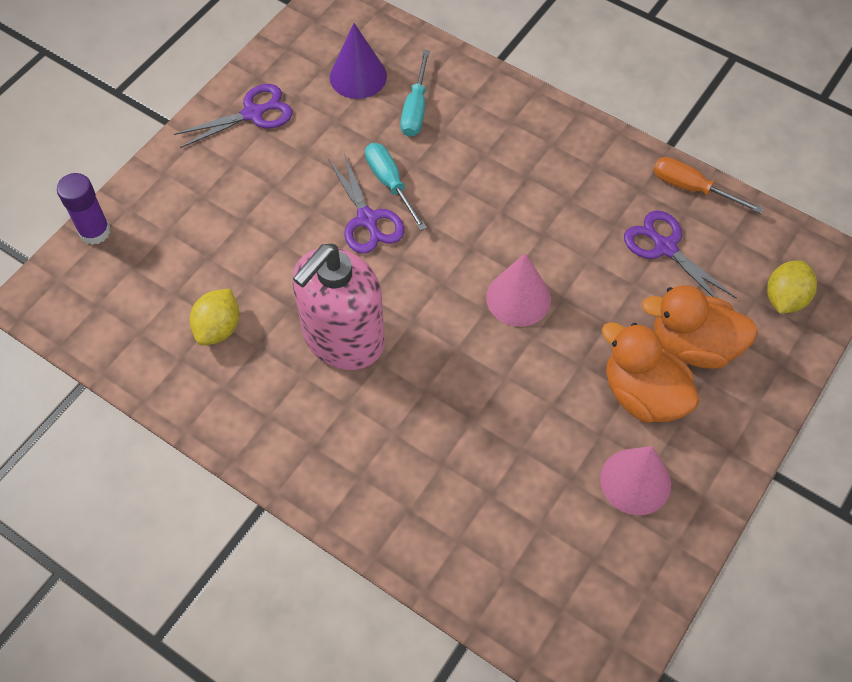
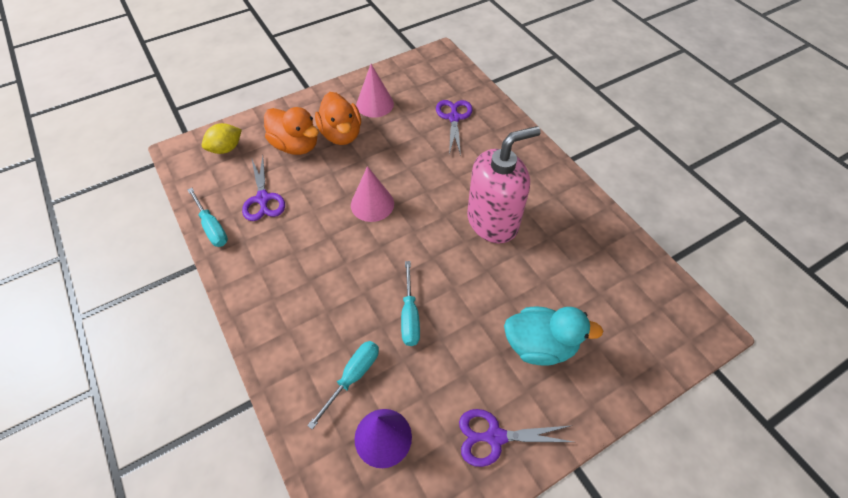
camera: 155 degrees left, 5 degrees down
(95, 231) = (658, 370): purple glue stick -> none
(218, 328) = (573, 258): yellow lemon -> none
(232, 208) = (540, 345): none -> turquoise duck
(367, 219) = (440, 294): purple scissors -> purple scissors (454, 118)
(691, 188) = (212, 227): orange screwdriver -> turquoise screwdriver

